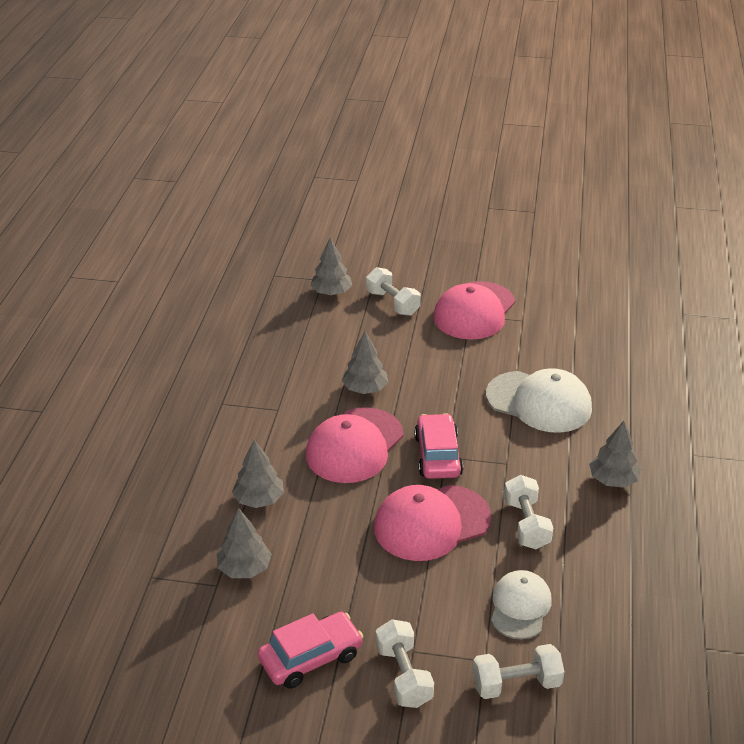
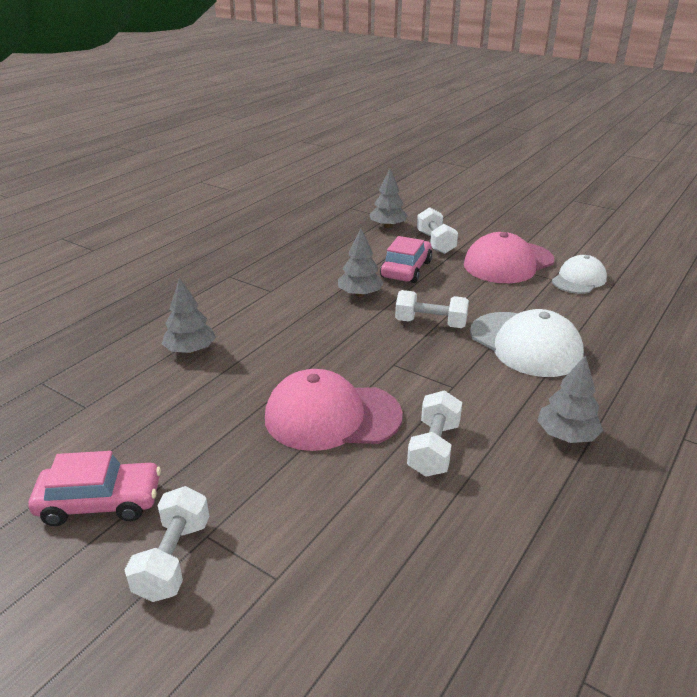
camera: 25 degrees right, 5 degrees down
(244, 568) = (123, 400): grey tree -> none
(354, 446) = (313, 333): pink cap -> none
(437, 455) = (386, 361): pink car -> pink car (406, 269)
(516, 684) = (291, 623): white dumbbell -> white dumbbell (430, 323)
(520, 607) = (364, 532): white cap -> white cap (579, 279)

